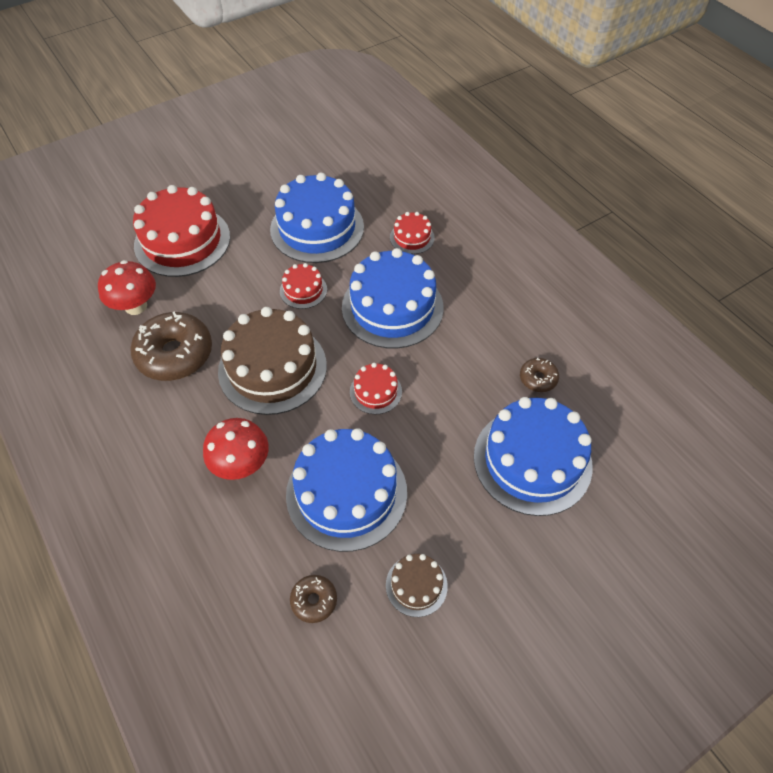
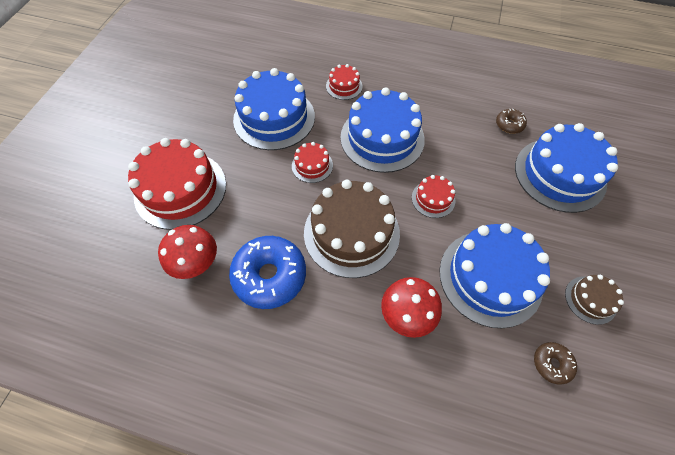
camera: 40 degrees left, 5 degrees up
(175, 354) = (270, 276): brown donut -> blue donut

